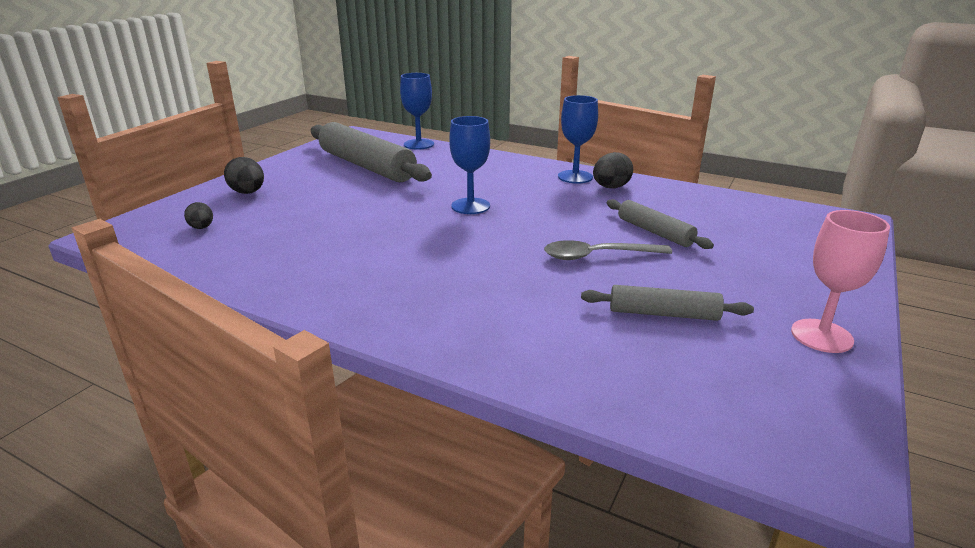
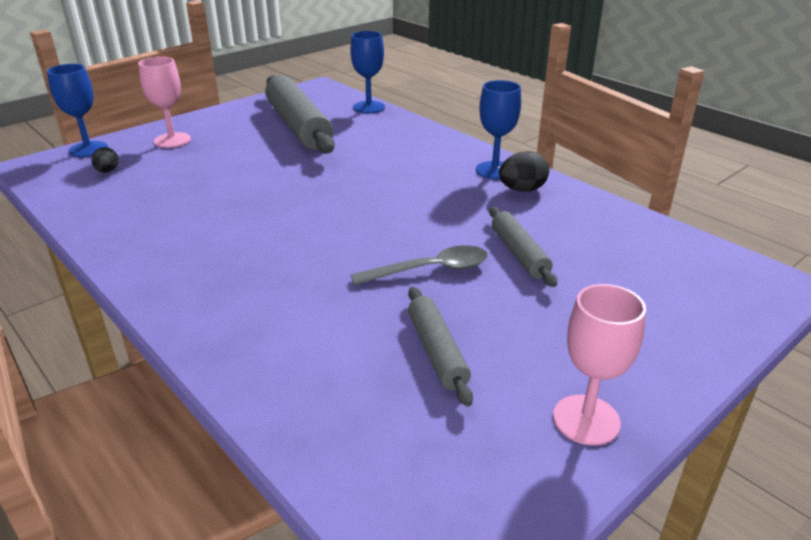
camera: 20 degrees right, 5 degrees up
(248, 193) = (172, 140): black egg -> pink goblet
(470, 206) = (356, 188): blue goblet -> blue goblet (88, 149)
(597, 256) = (431, 270): grey spoon -> grey spoon turned 150 degrees clockwise
(663, 313) = (437, 351): grey rolling pin -> grey rolling pin turned 45 degrees clockwise

